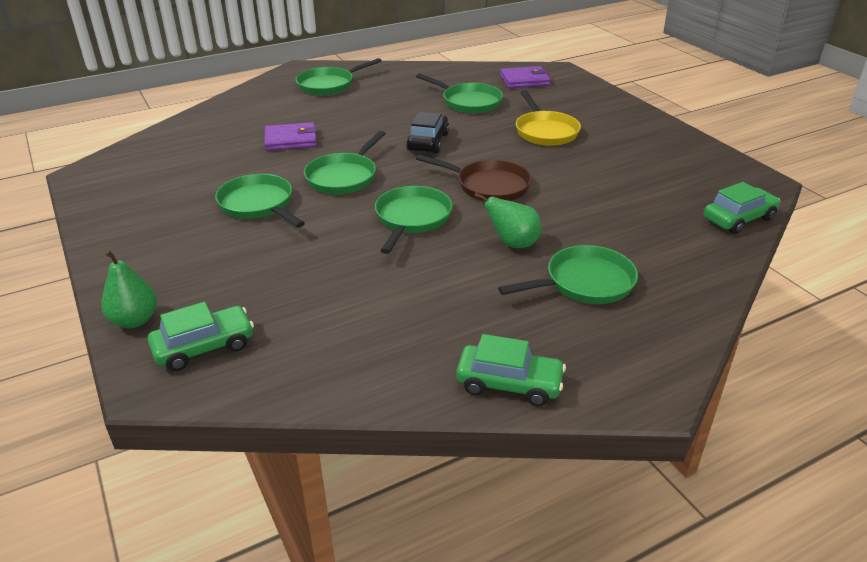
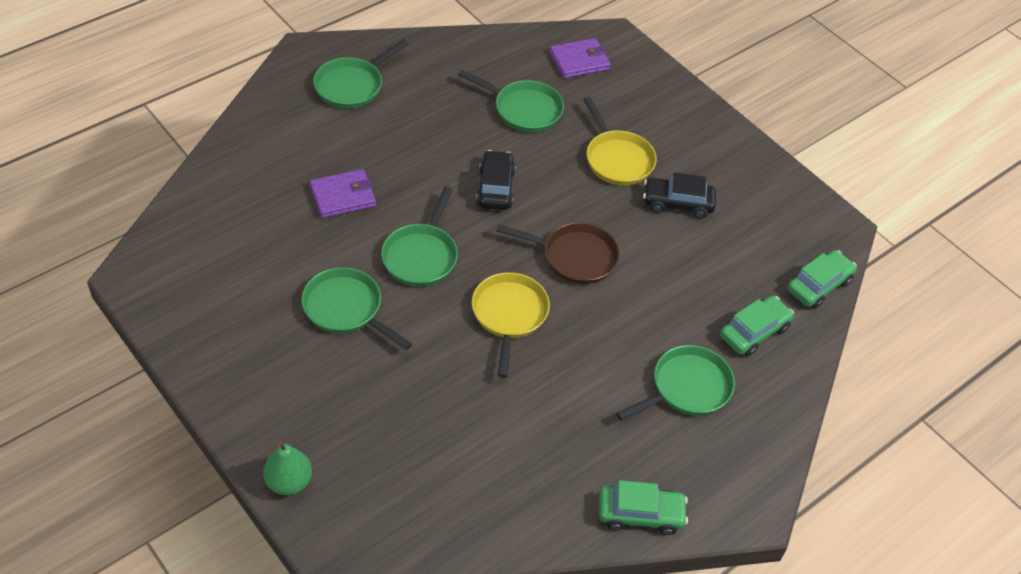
camera: 15 degrees left, 15 degrees up
(204, 347) = (367, 506): green car -> green car (754, 332)
(412, 219) = (509, 315): green pan -> yellow pan
(513, 244) = (614, 342): green pear -> none
(597, 159) = (677, 203): none -> black car

